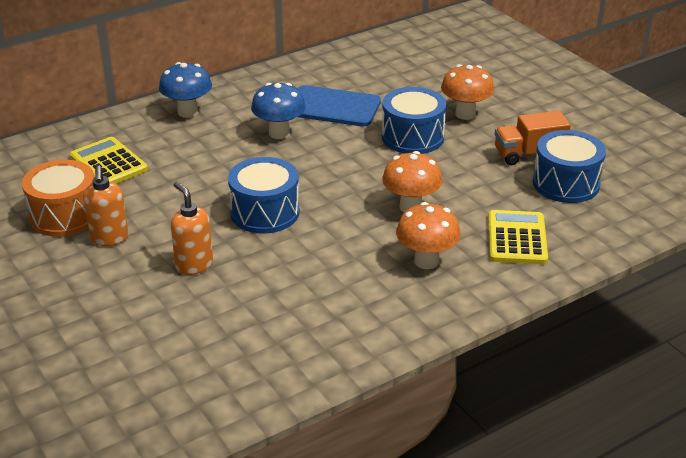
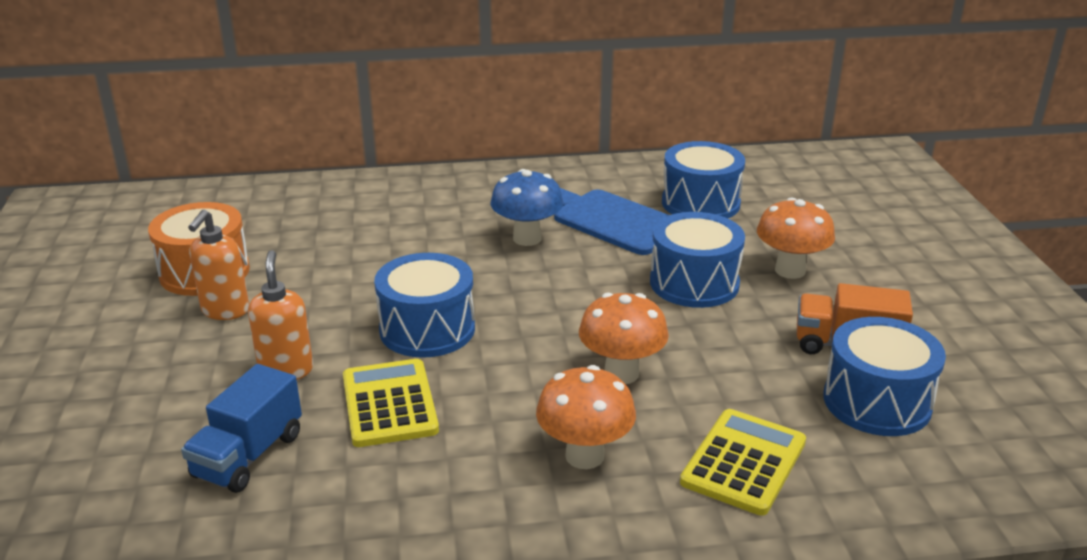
camera: 25 degrees right, 5 degrees down
(108, 163) = (305, 226): yellow calculator -> yellow calculator (389, 404)
(188, 112) = (442, 191): blue mushroom -> none
(220, 322) = (248, 456): none -> blue truck
(376, 79) = (700, 203): none -> blue drum

